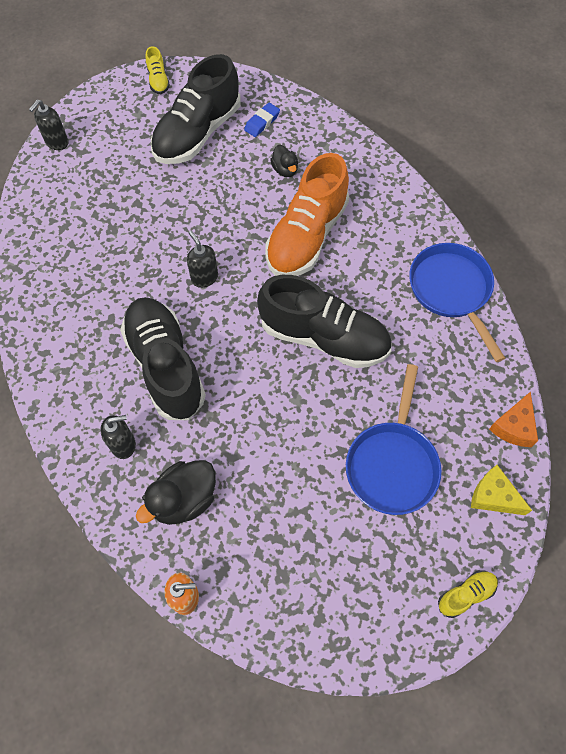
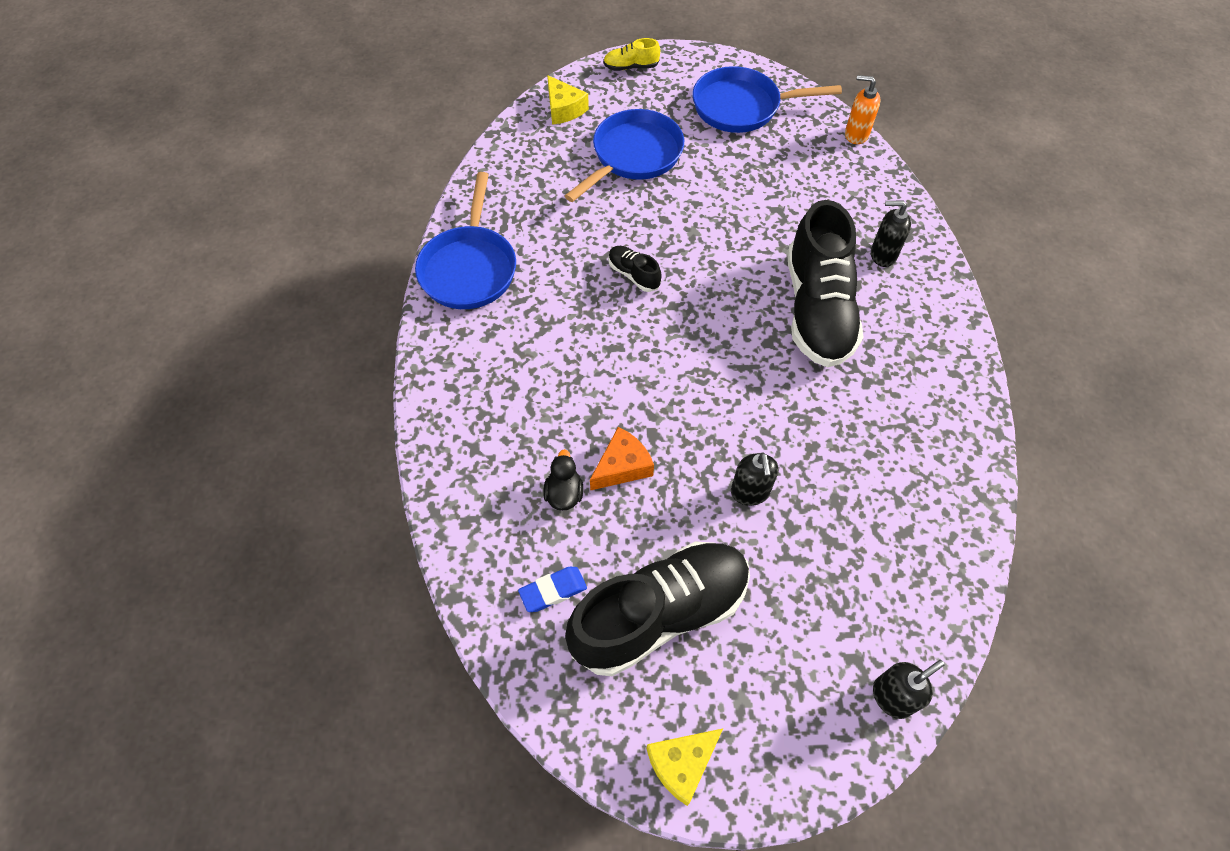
camera: 155 degrees left, 5 degrees down
(158, 80) = (682, 764): yellow shoe -> yellow cheese
(184, 499) = (835, 195): black duck -> none
(204, 277) = (737, 387): black soap dispenser -> black soap dispenser (750, 492)
(307, 236) = (588, 389): orange shoe -> none
(320, 585) = (741, 107): none -> blue pan
(324, 337) = (633, 274): black shoe -> black shoe, size x0.42
(514, 426) = (507, 144): orange cheese -> orange cheese (622, 466)

